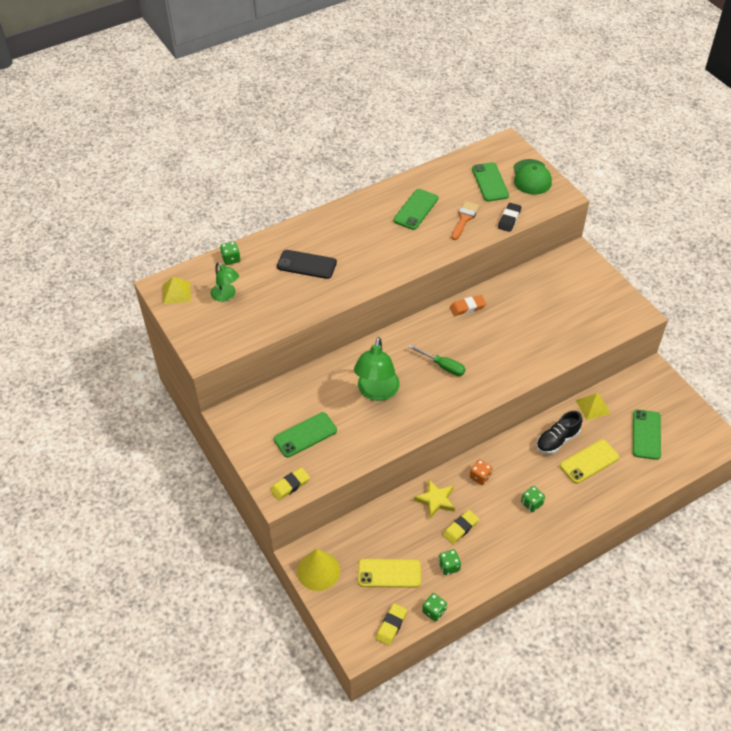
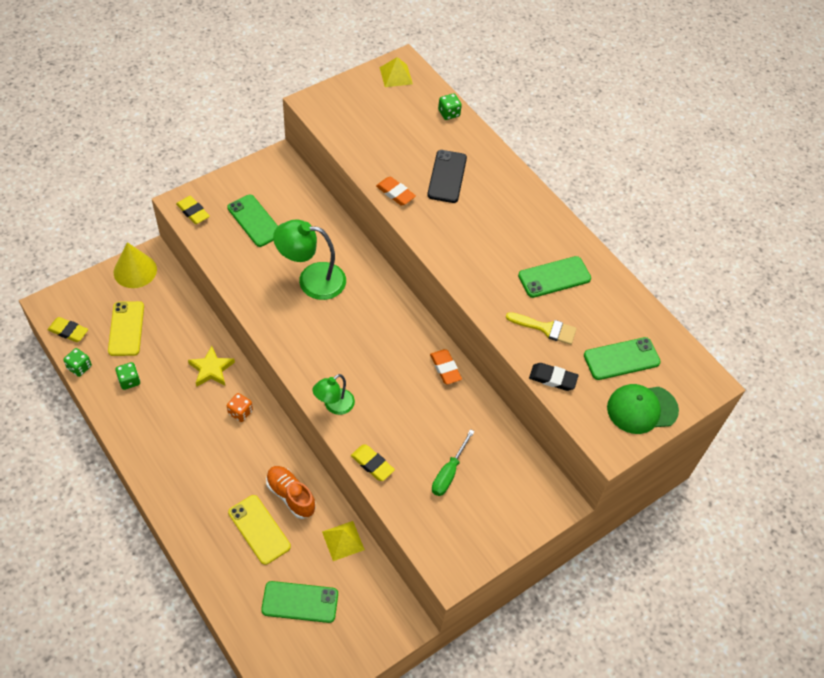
camera: 80 degrees right, 5 degrees up
(226, 296) = (394, 113): green lamp -> green lamp (334, 406)
(323, 299) = (395, 193): none -> orange eraser
(416, 209) = (554, 277): green phone -> green phone turned 45 degrees counterclockwise
(443, 366) = (350, 342): green screwdriver -> green screwdriver (449, 473)
(460, 528) = (174, 392): yellow eraser -> yellow eraser (372, 464)
(464, 219) = (545, 328): orange brush -> yellow brush
(531, 503) = (202, 463): green dice -> none
(557, 440) = (290, 496): black shoe -> orange shoe

